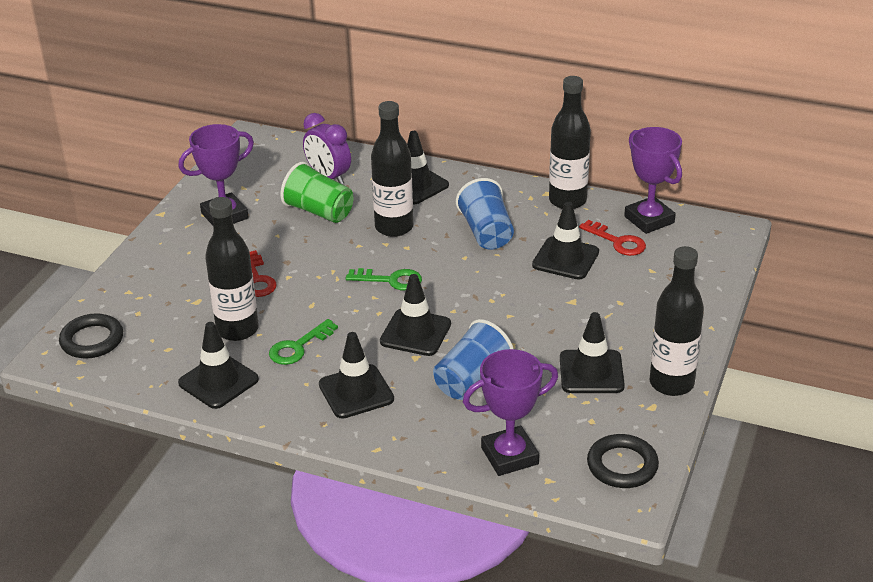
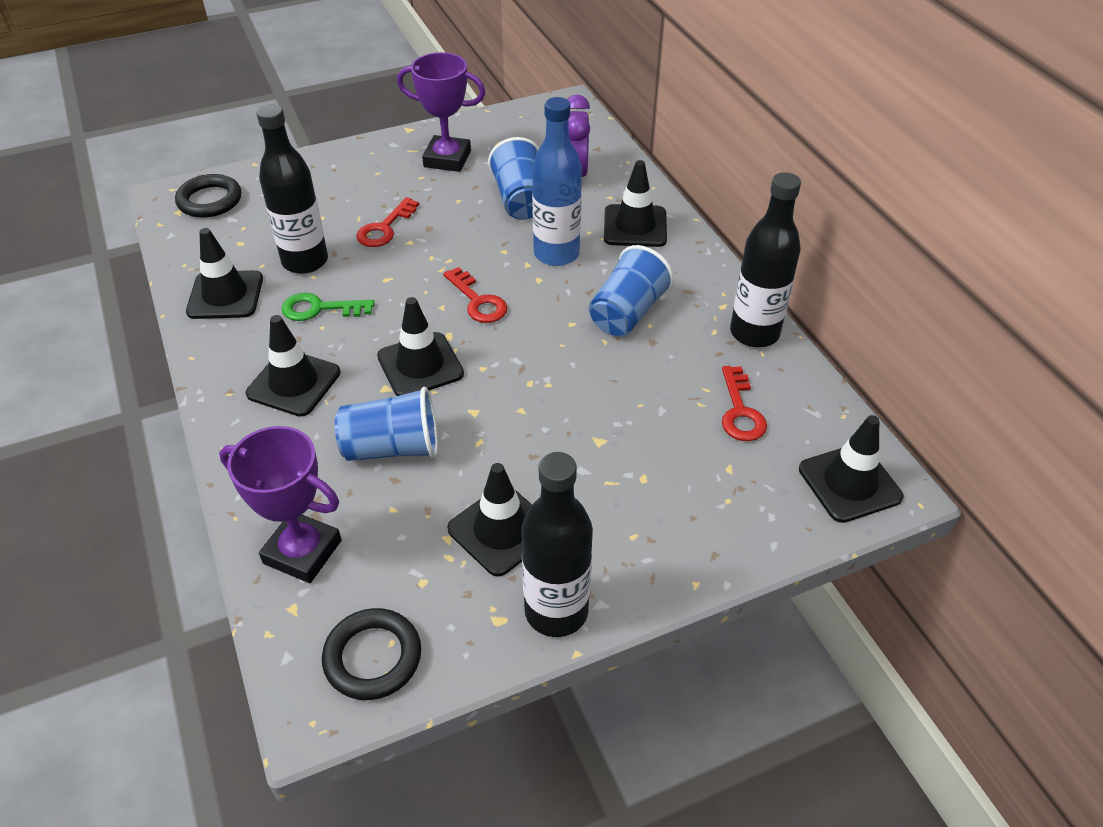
camera: 45 degrees right, 10 degrees up
(319, 211) = (520, 200): green cup -> blue cup
(391, 280) = (478, 301): green key -> red key
(394, 227) = (556, 254): black bottle -> blue bottle
(565, 258) = (660, 391): black traffic cone -> black traffic cone (849, 483)
(649, 220) = (811, 411): purple trophy -> none

